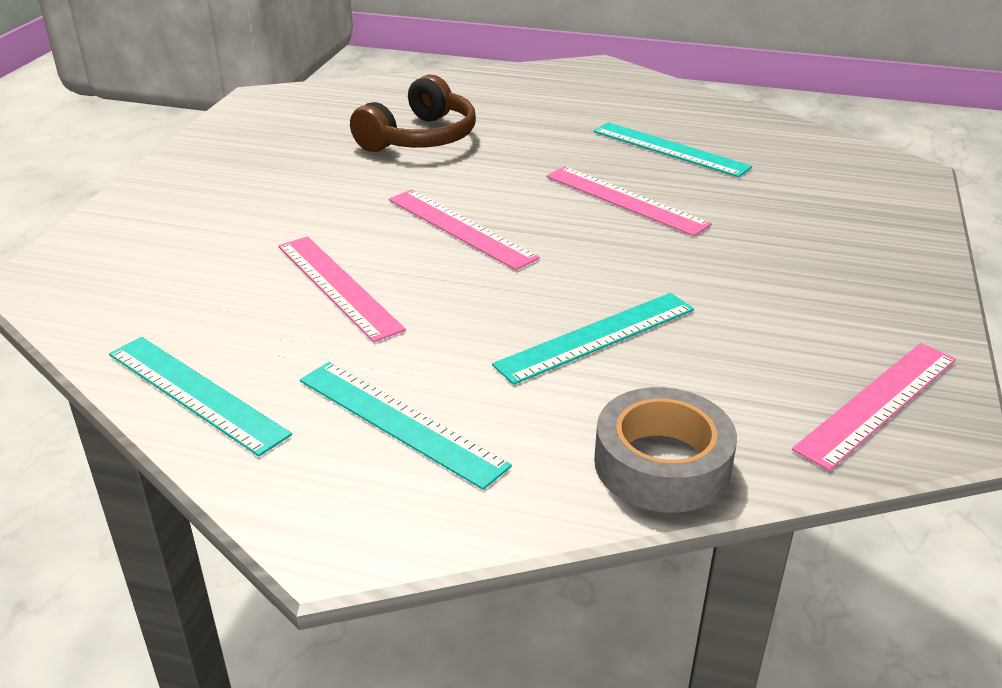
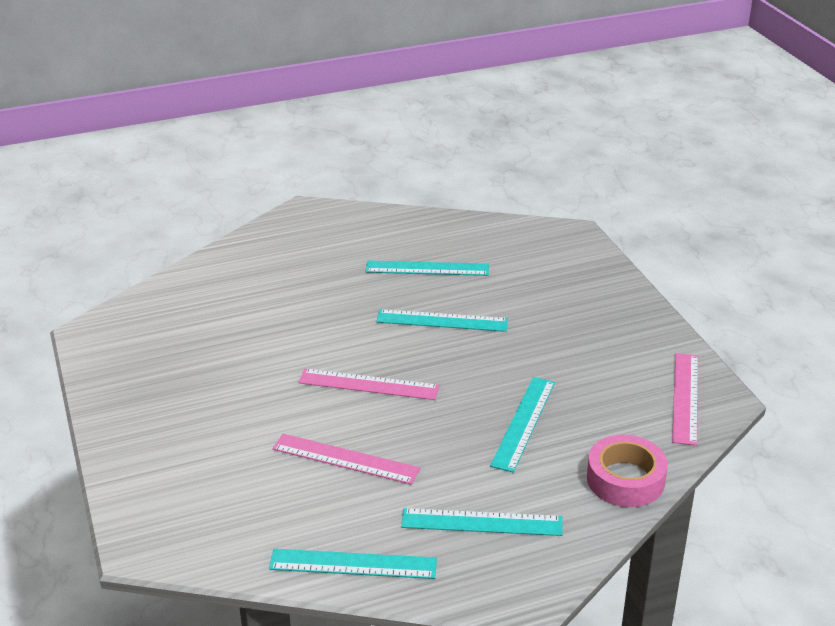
camera: 35 degrees left, 0 degrees up
(420, 138) = (257, 323): brown headphones -> none
(625, 200) = (442, 320): pink ruler -> turquoise ruler
(662, 464) = (625, 479): grey tape -> pink tape

